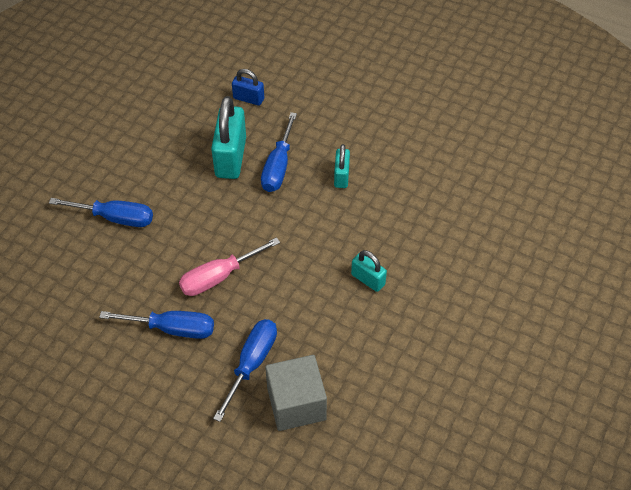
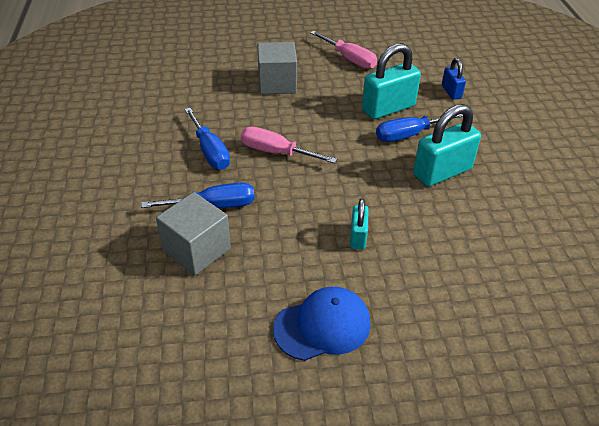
camera: 55 degrees right, 10 degrees down
(115, 218) = (277, 84): blue screwdriver -> grey cube
(130, 138) = (349, 59): none -> pink screwdriver
(341, 176) = (442, 172): turquoise padlock -> turquoise padlock, size x1.85
(438, 357) = (322, 326): none -> blue cap

